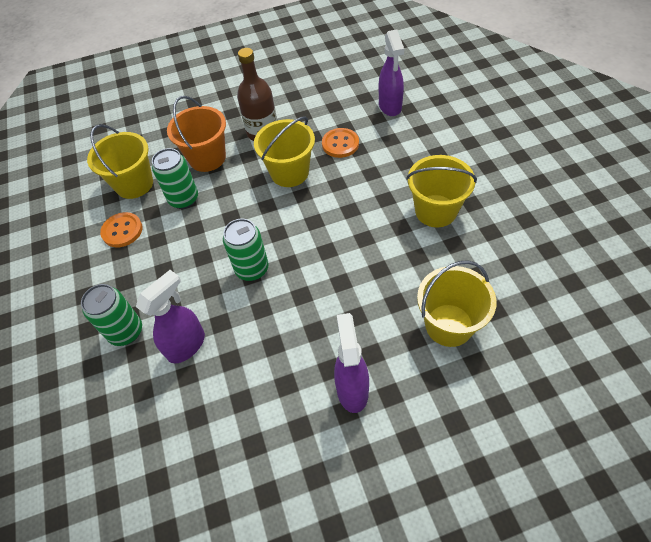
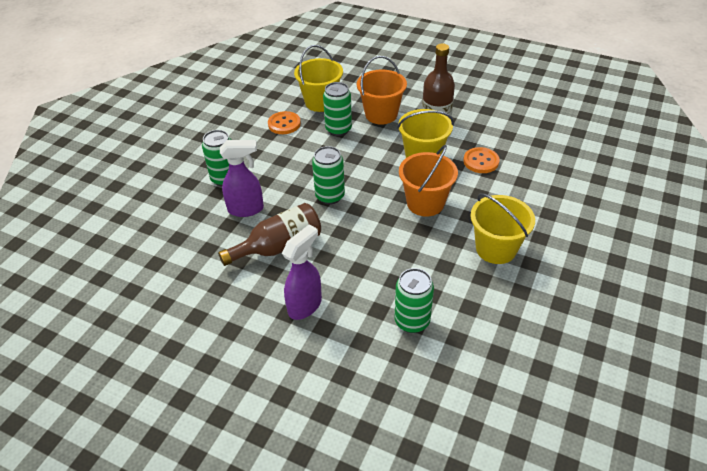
camera: 40 degrees right, 10 degrees down
(262, 355) = (279, 246): none -> brown bottle
(340, 213) = (425, 203): none -> orange bucket
(390, 106) = (551, 160): purple spray bottle -> none
(449, 325) = (412, 321): yellow bucket -> green can

